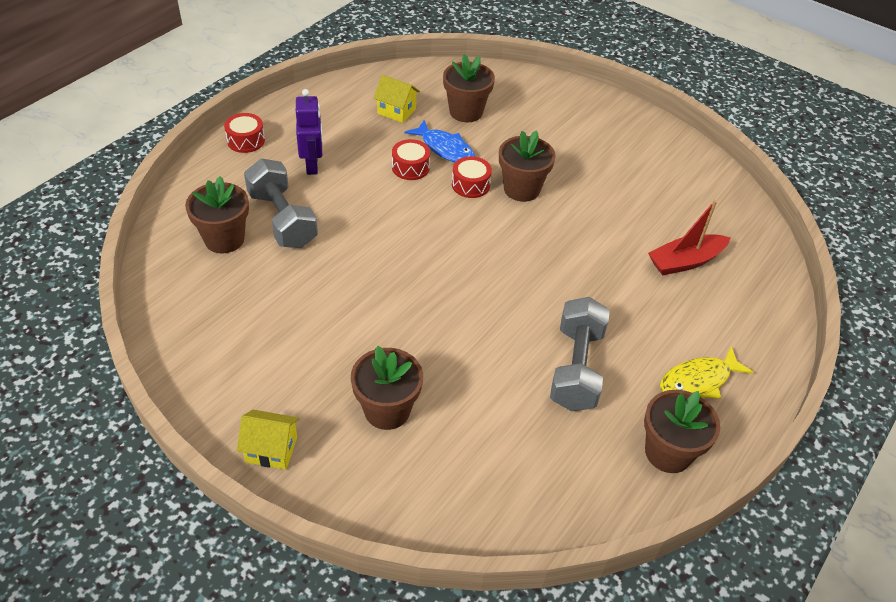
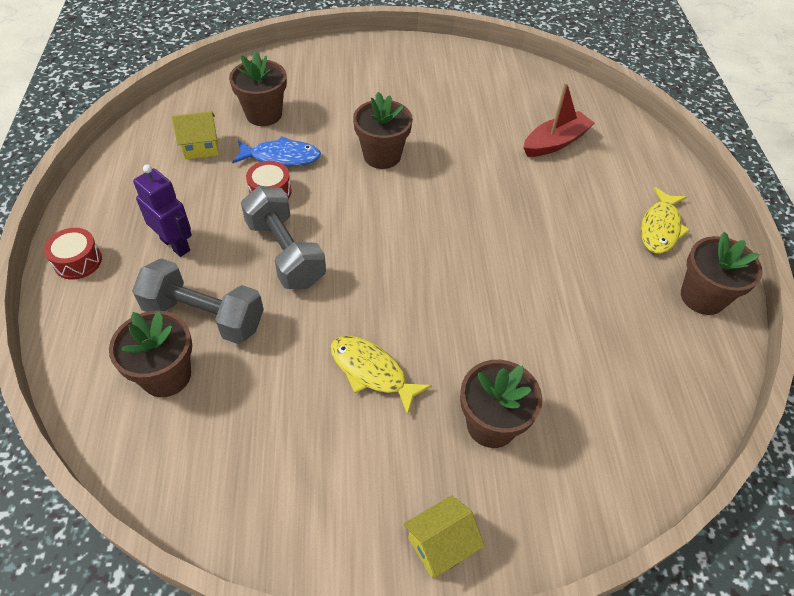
camera: 40 degrees left, 5 degrees up
(346, 322) = (372, 372): none -> yellow fish
(470, 185) = (338, 177): red drum -> none
(576, 368) = (580, 278): grey dumbbell -> grey dumbbell (285, 253)
(685, 261) = (555, 142): red boat -> red boat turned 150 degrees counterclockwise

